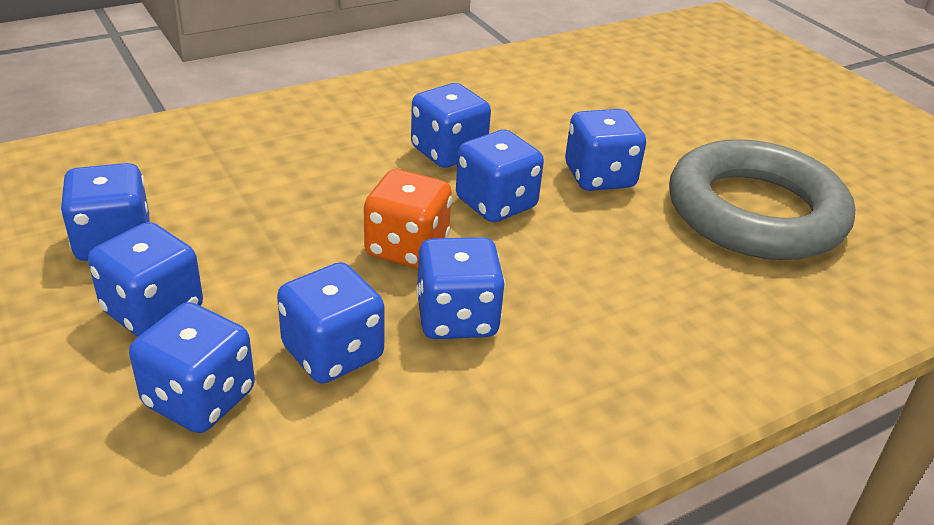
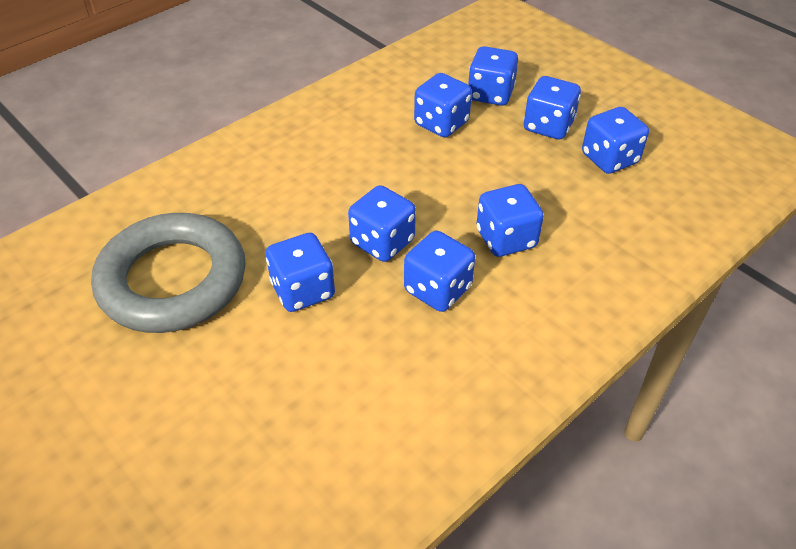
camera: 170 degrees right, 10 degrees up
(407, 248) = (431, 191): orange dice -> none
(457, 318) = (383, 153): blue dice -> blue dice (506, 239)

